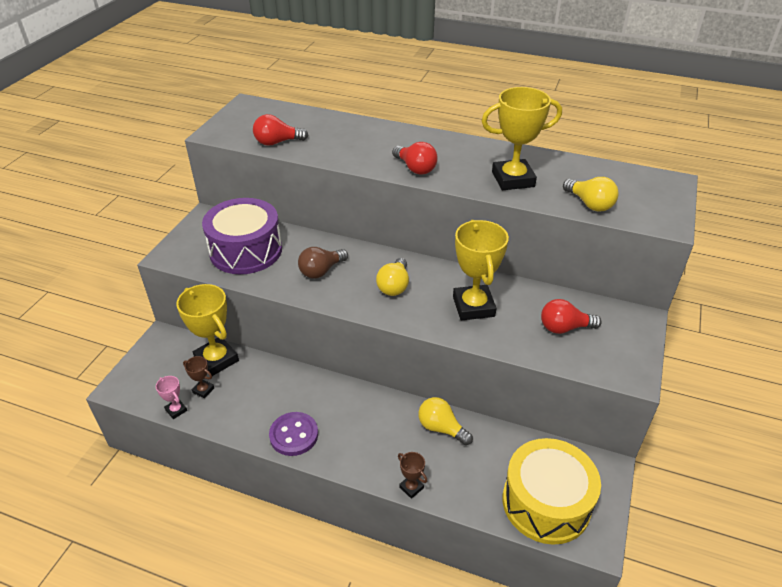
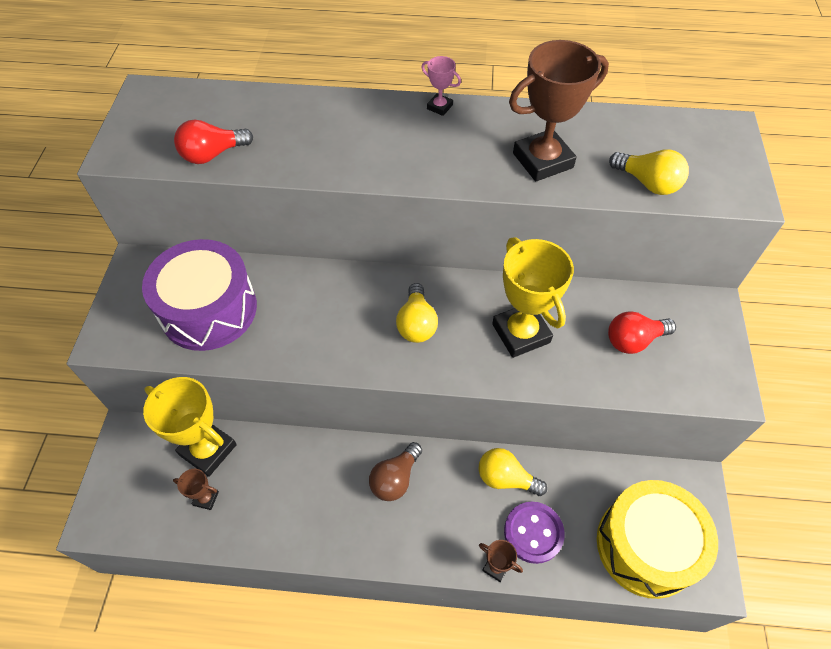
camera: 15 degrees left, 15 degrees up
(176, 410) = (181, 536): pink trophy -> pink trophy (439, 107)
(294, 435) = (338, 533): purple button -> purple button (533, 533)
(321, 271) = (318, 320): brown light bulb -> brown light bulb (395, 479)
(415, 168) = (414, 165): red light bulb -> none
(513, 179) = (542, 160): yellow trophy -> brown trophy

